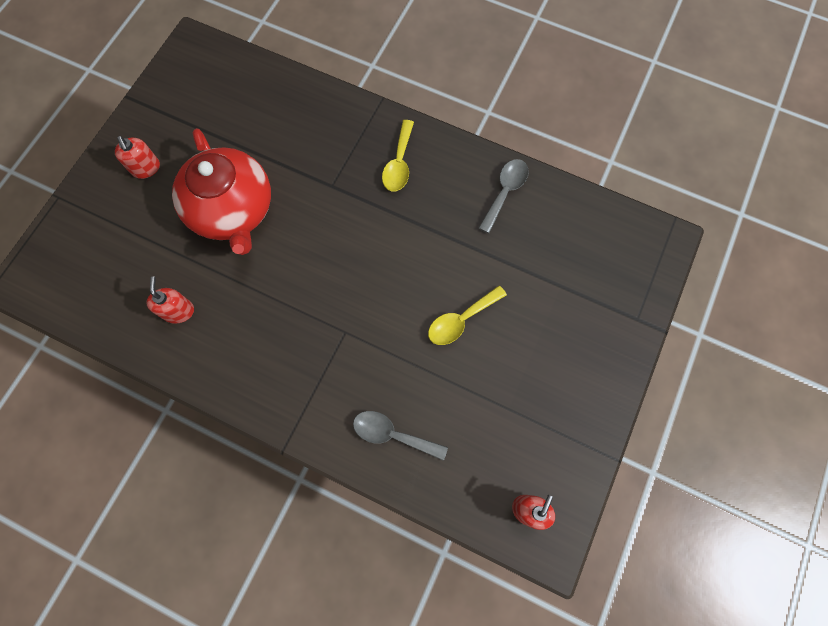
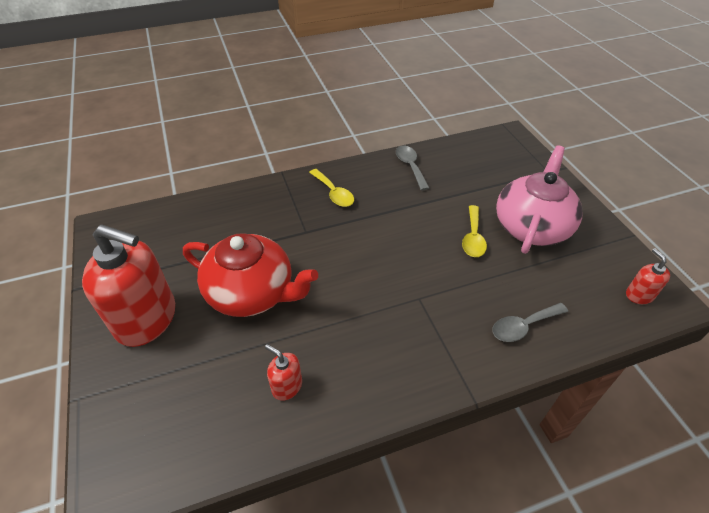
camera: 45 degrees left, 25 degrees down
(146, 168) = (147, 319): red soap dispenser -> red soap dispenser, size x2.26
(529, 359) = (531, 227): none -> pink teapot

